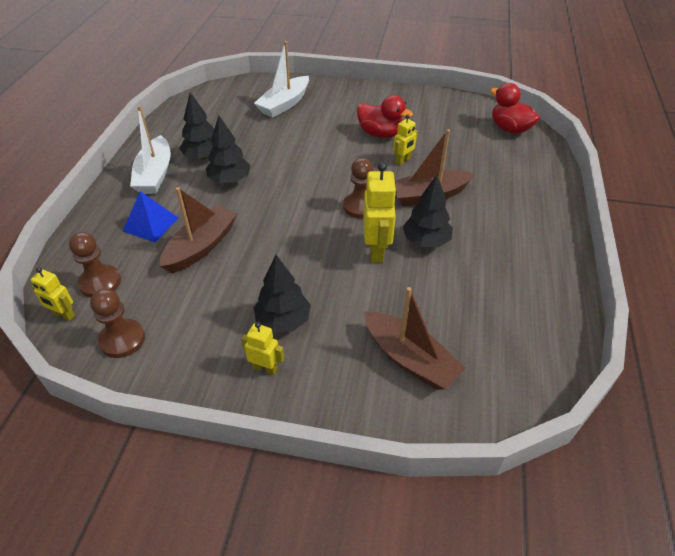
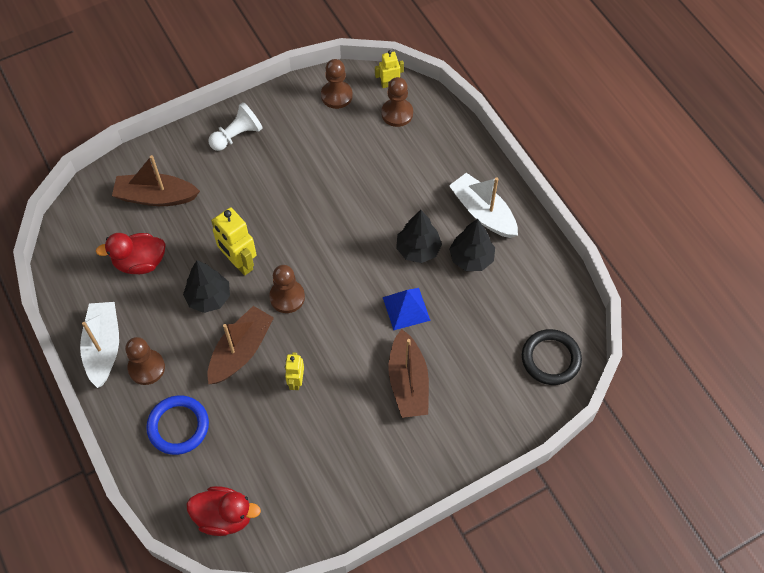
camera: 140 degrees right, 15 degrees up
(150, 224) = (424, 171): blue pyramid -> blue pyramid (406, 308)
(201, 246) = (366, 180): brown boat -> brown boat (408, 382)
(233, 95) = (551, 359): none -> black ring
(265, 368) = (237, 135): yellow robot -> white pawn
(283, 321) = (254, 168): black tree -> none
(284, 104) = (484, 383): white boat -> white boat (104, 347)
(380, 134) = (348, 406): red duck -> red duck (140, 262)
(512, 180) = (178, 426): none -> blue ring
(516, 224) = (146, 368): none -> brown pawn

